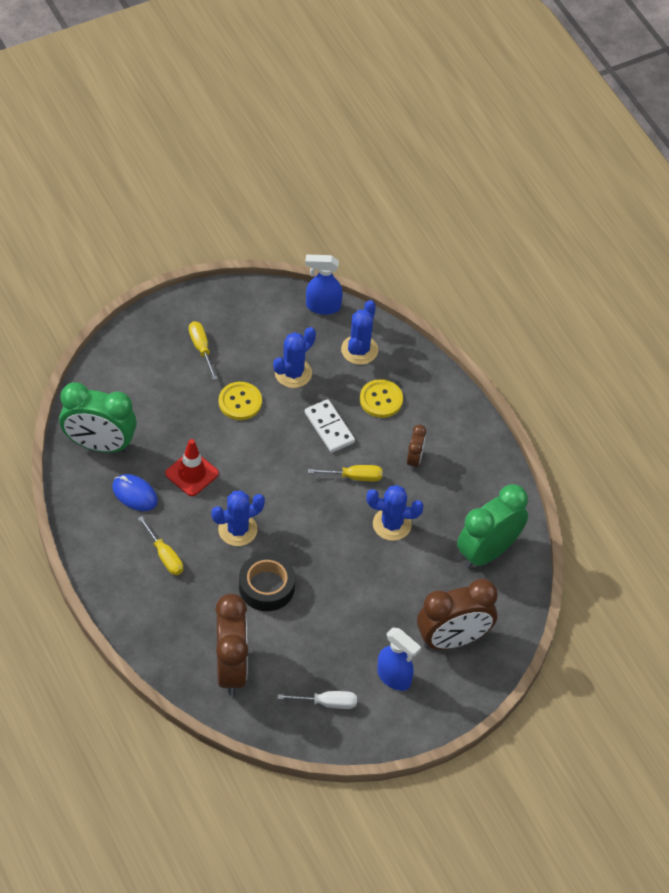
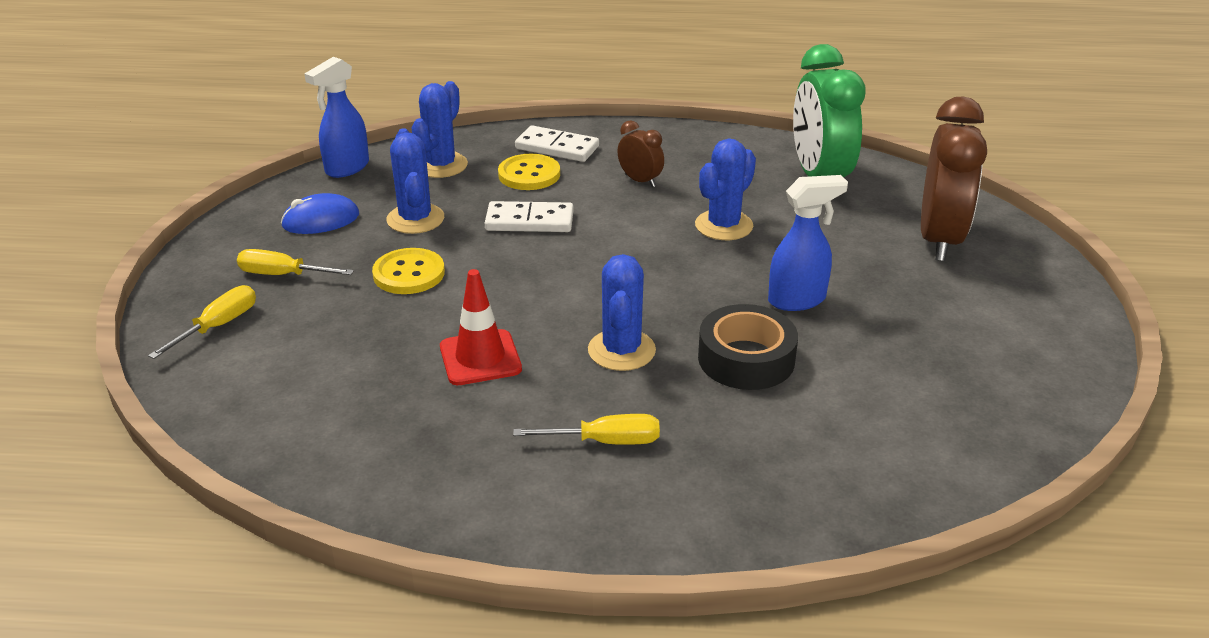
camera: 55 degrees left, 20 degrees down
(99, 445) = (323, 434): green clock -> none
(134, 494) = (457, 430): blue mouse -> blue mouse (321, 220)
(231, 668) = (880, 448): brown clock -> none
(327, 703) = (997, 374): white screwdriver -> none
(355, 477) = (625, 228): yellow screwdriver -> yellow screwdriver (219, 325)
(359, 350) = (441, 165): blue cactus -> blue cactus turned 60 degrees clockwise
(394, 678) = (979, 302): blue spray bottle -> blue spray bottle (797, 300)
(424, 396) = (557, 148): none -> white domino

